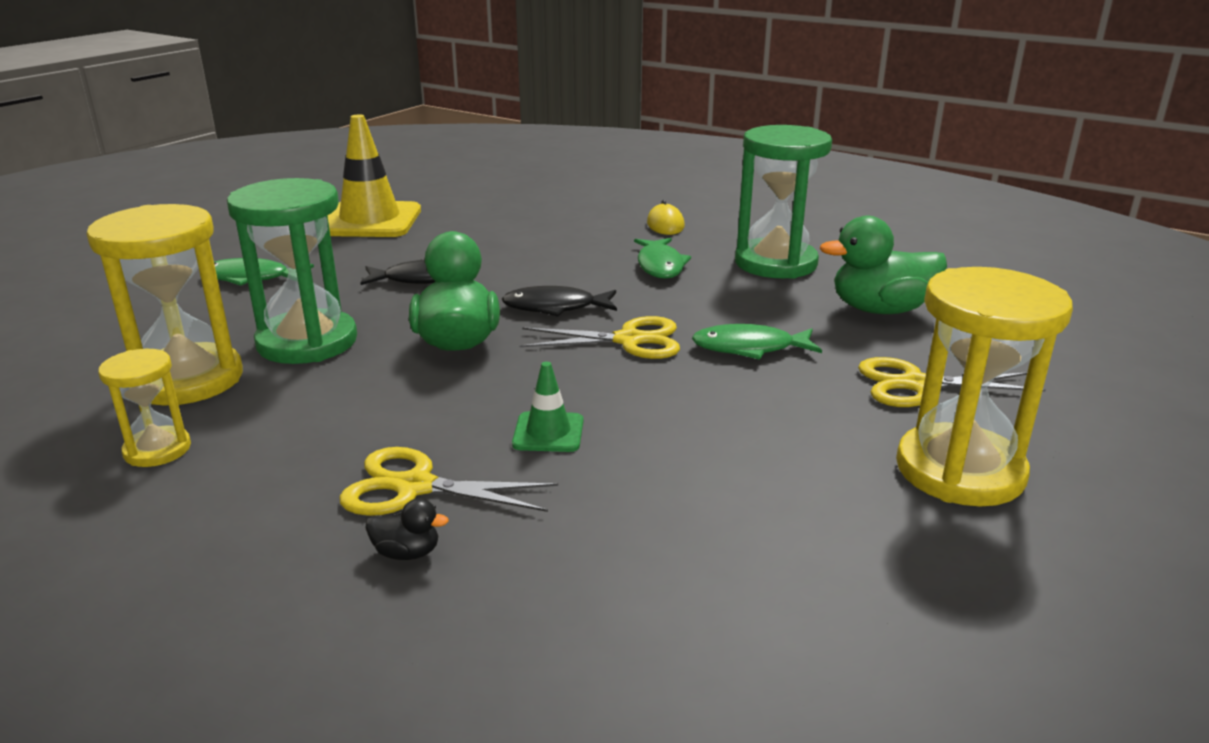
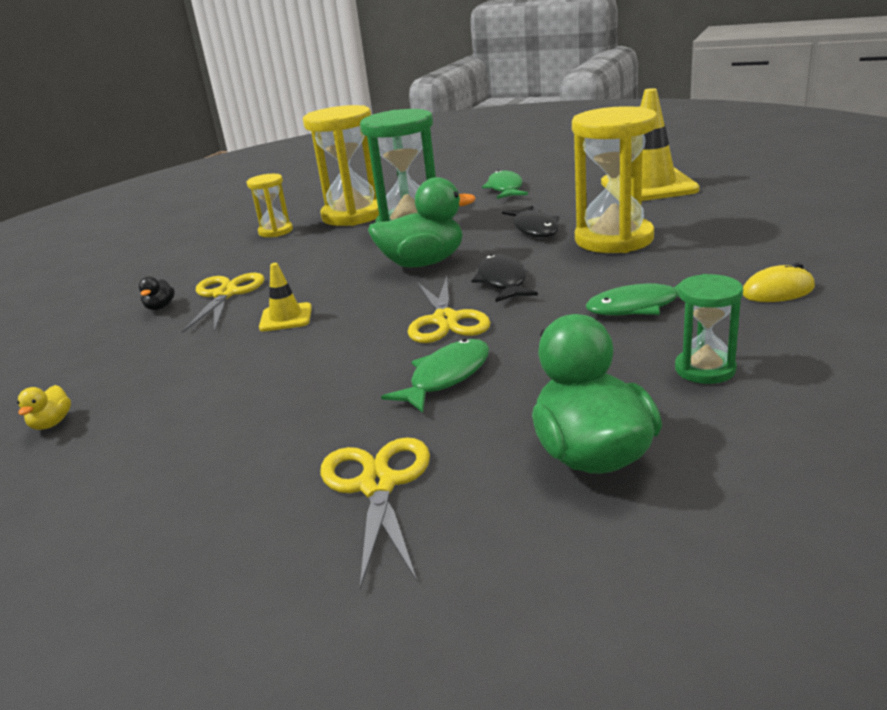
camera: 85 degrees right, 0 degrees up
(548, 432) = (286, 318): green traffic cone -> yellow traffic cone
(749, 348) = (446, 377): green fish -> green fish turned 45 degrees clockwise
(772, 610) = (51, 423): none -> yellow duck
(775, 263) = (705, 369): green hourglass -> green hourglass, size x0.52
(959, 470) = (196, 511): yellow hourglass -> yellow hourglass (614, 239)

